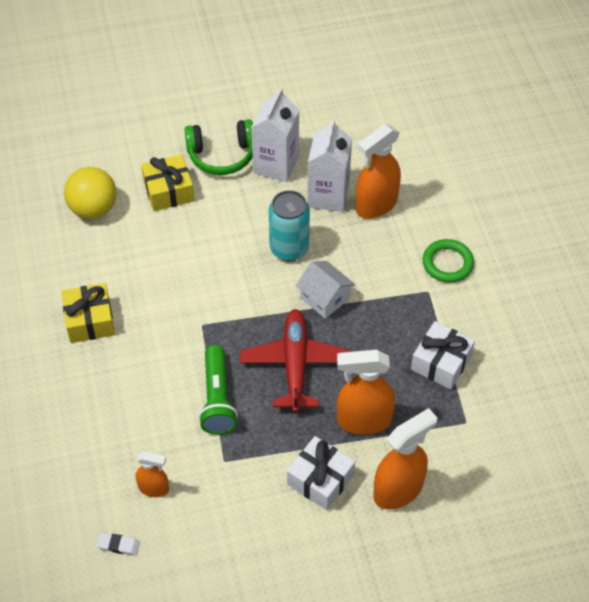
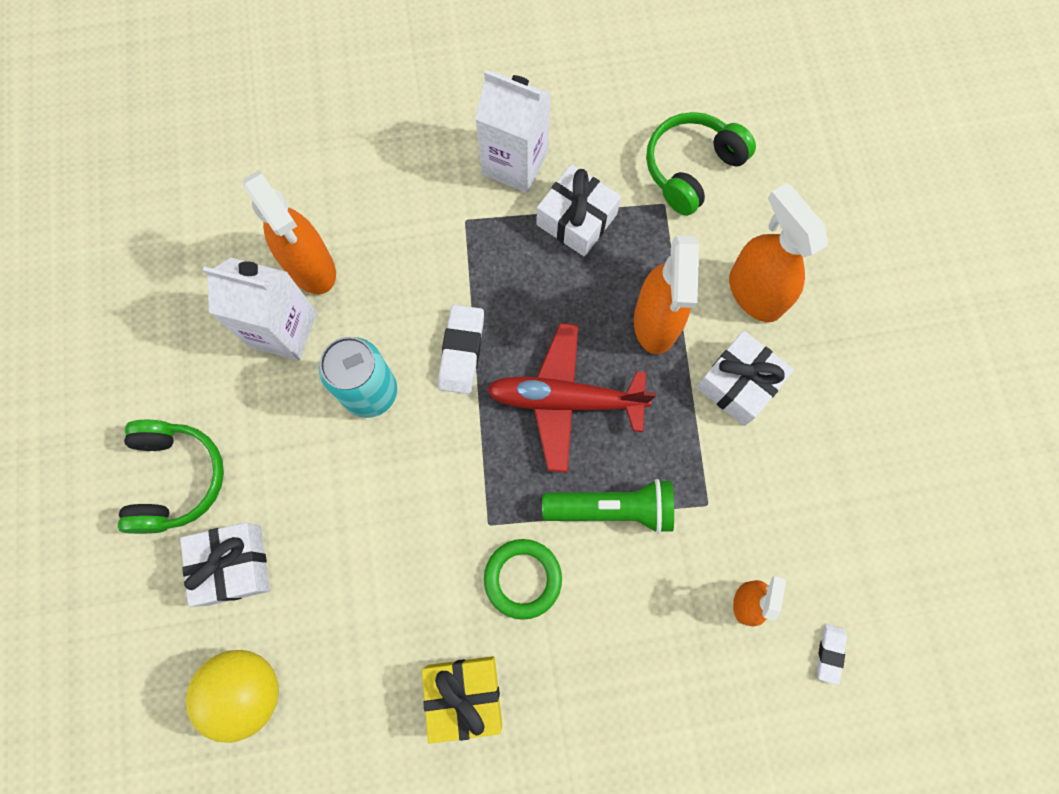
camera: 85 degrees left, 20 degrees up
(168, 191) = (233, 565): yellow gift -> white gift
(276, 164) = (211, 398): white carton -> white carton (515, 163)
(325, 298) = (461, 351): white house -> white eraser
(447, 263) = (423, 190): green ring -> green ring (523, 578)
(501, 440) = (691, 168): none -> green headphones

